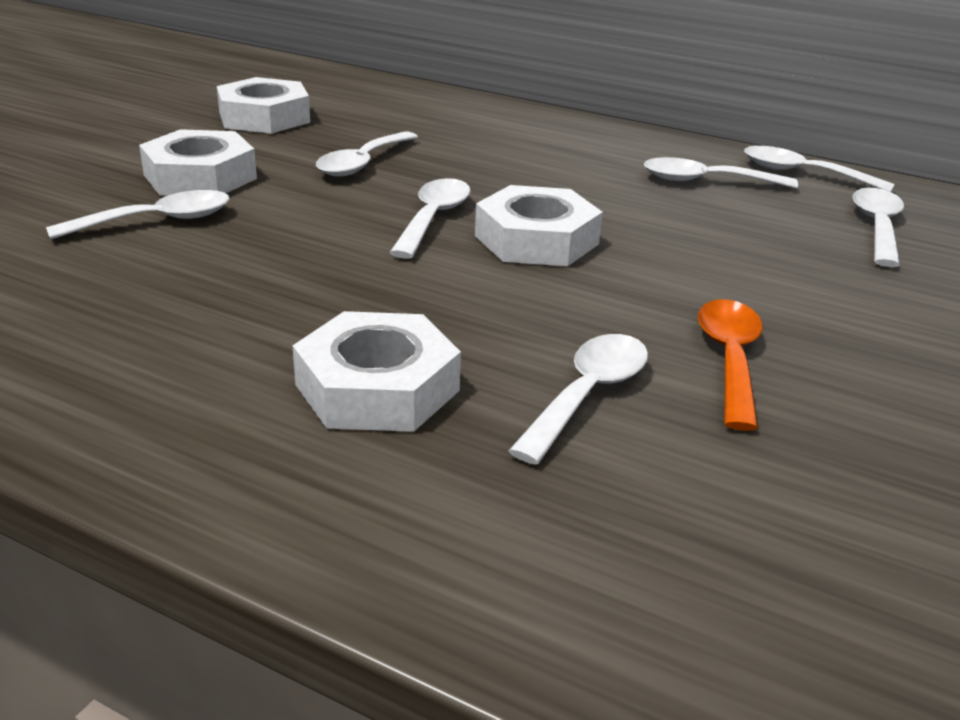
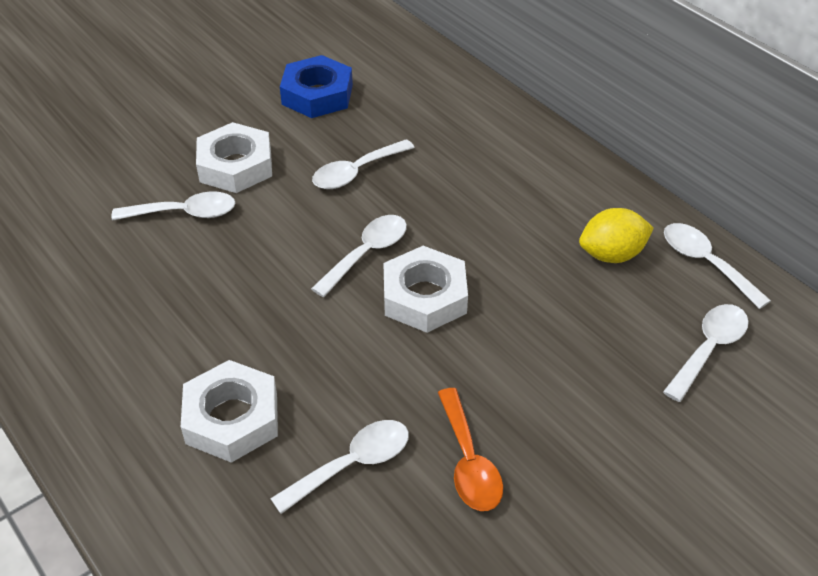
camera: 25 degrees right, 15 degrees up
(264, 117) = (317, 95): white nut -> blue nut
(707, 181) = (611, 255): white spoon -> yellow lemon
(729, 360) = (468, 461): orange spoon -> orange spoon turned 135 degrees clockwise

